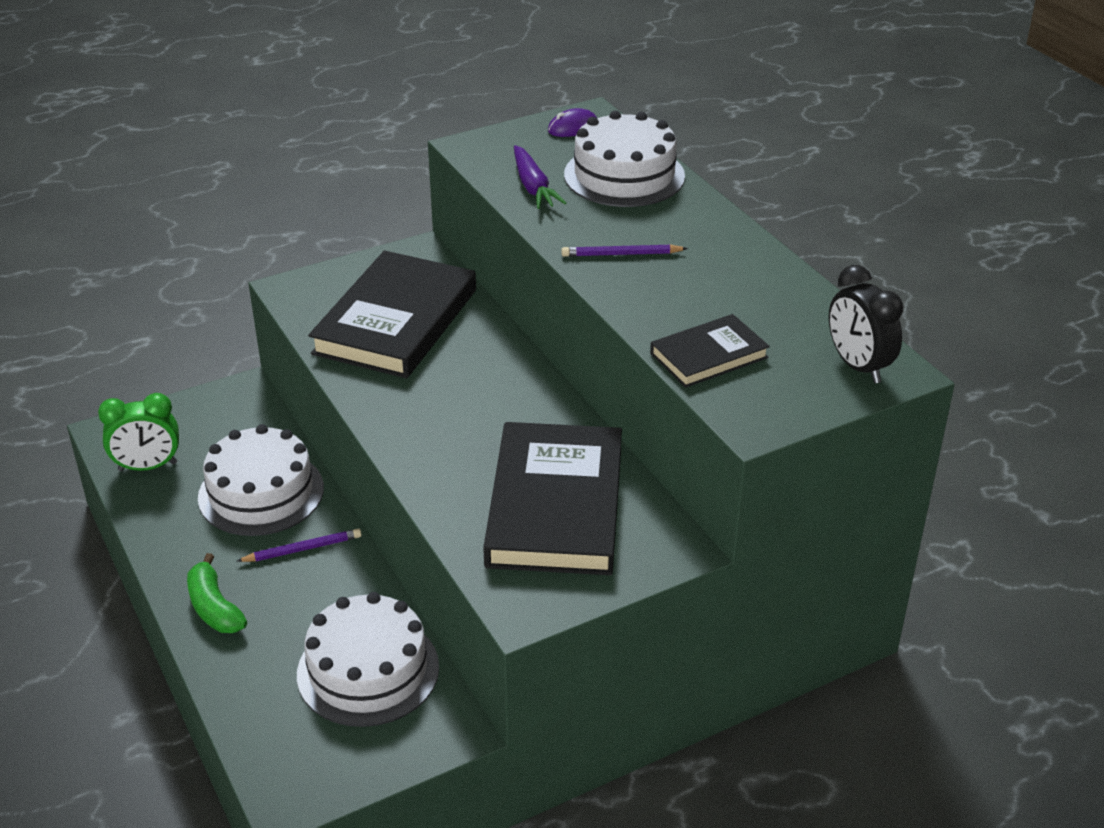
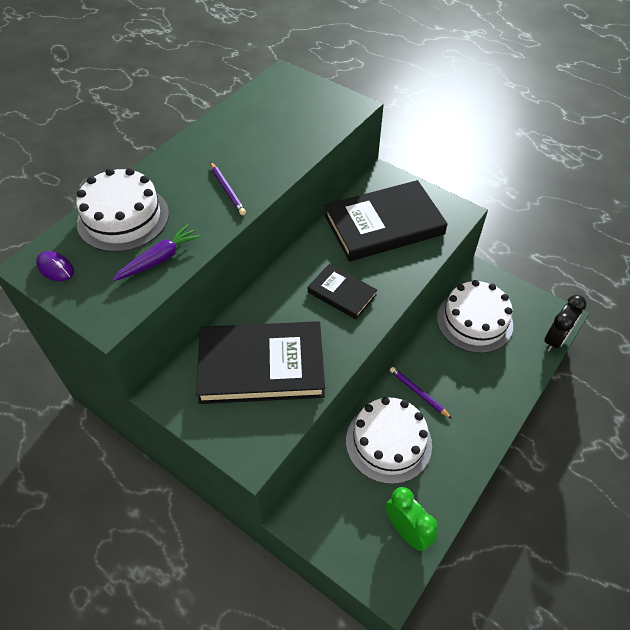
camera: 115 degrees left, 15 degrees up
(214, 607) = (487, 412): green banana -> none
(709, 355) = (309, 131): black book -> black book (342, 293)
(858, 366) = (286, 85): black clock -> black clock (555, 340)

